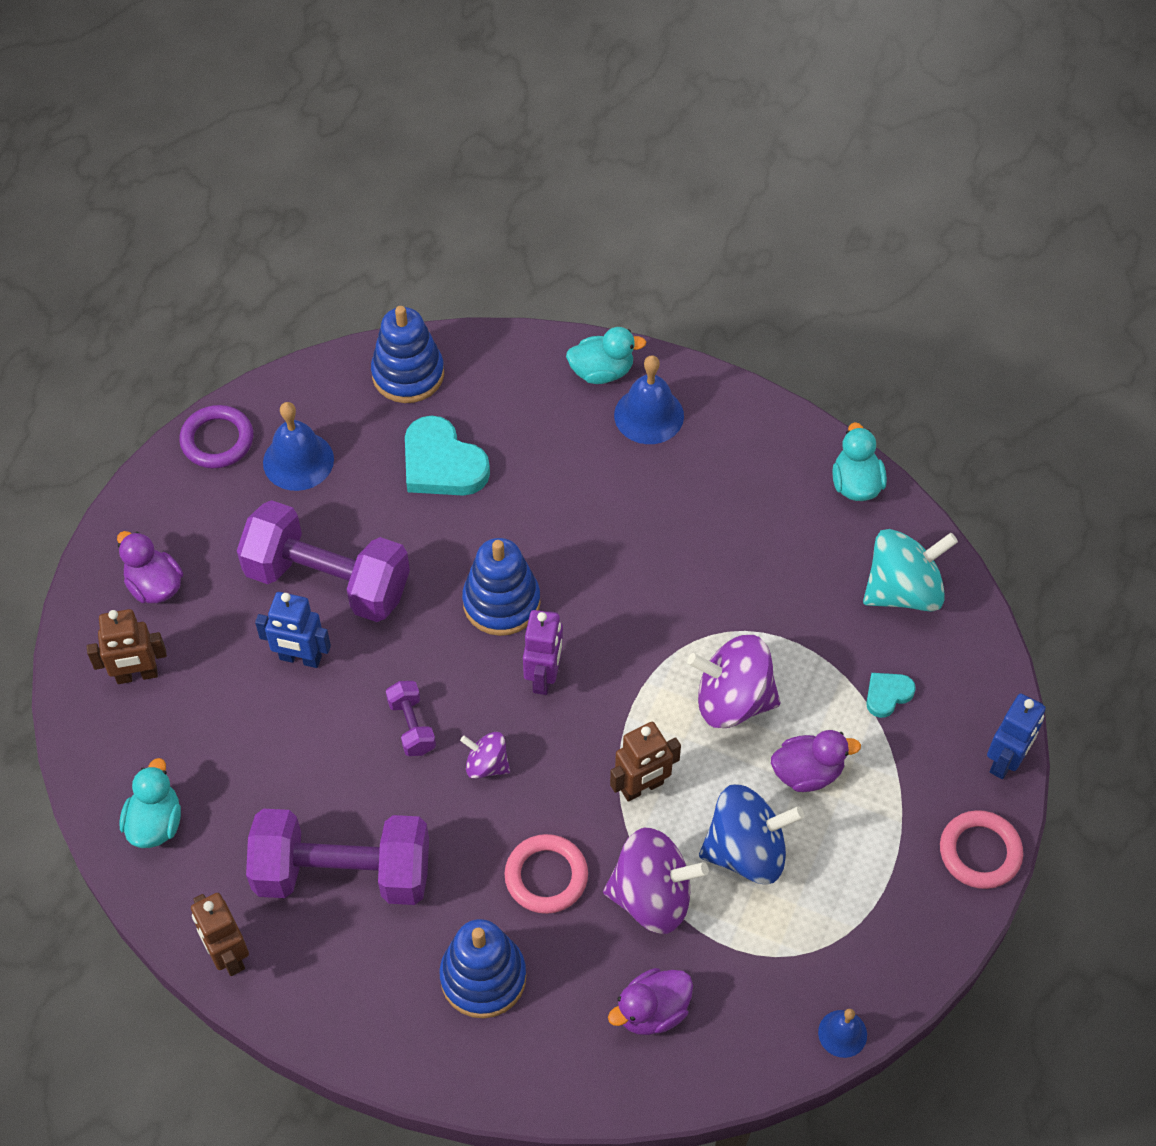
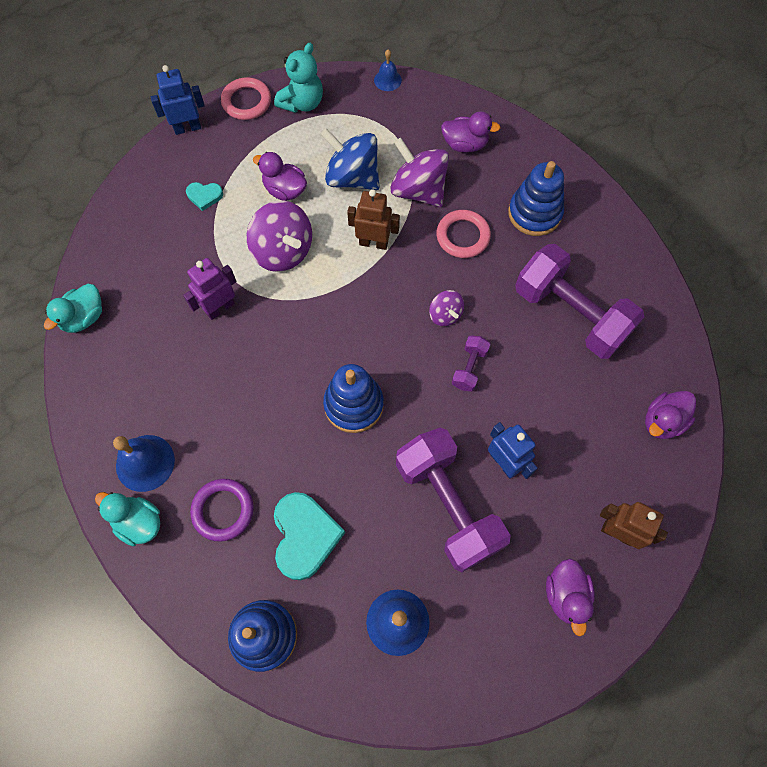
camera: 140 degrees left, 10 degrees up
(155, 823) = (662, 421): turquoise duck -> purple duck
(217, 440) = (442, 692): purple ring -> purple ring (223, 510)
(228, 955) = (663, 316): brown robot -> none
(544, 677) = (370, 340): purple robot -> purple robot (220, 308)
(903, 590) = (133, 240): turquoise spinning top -> none
(912, 906) = (302, 103): none -> turquoise teddy bear

